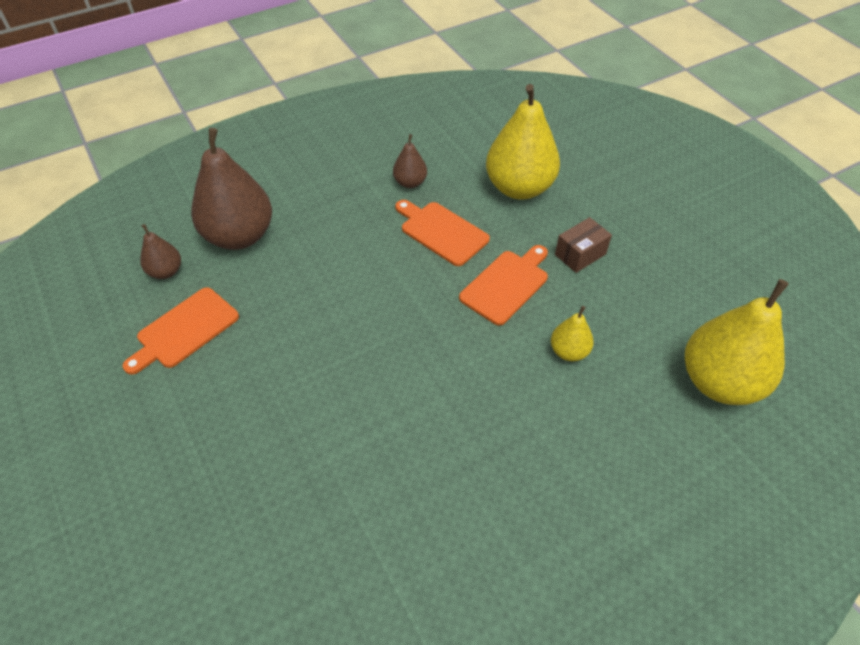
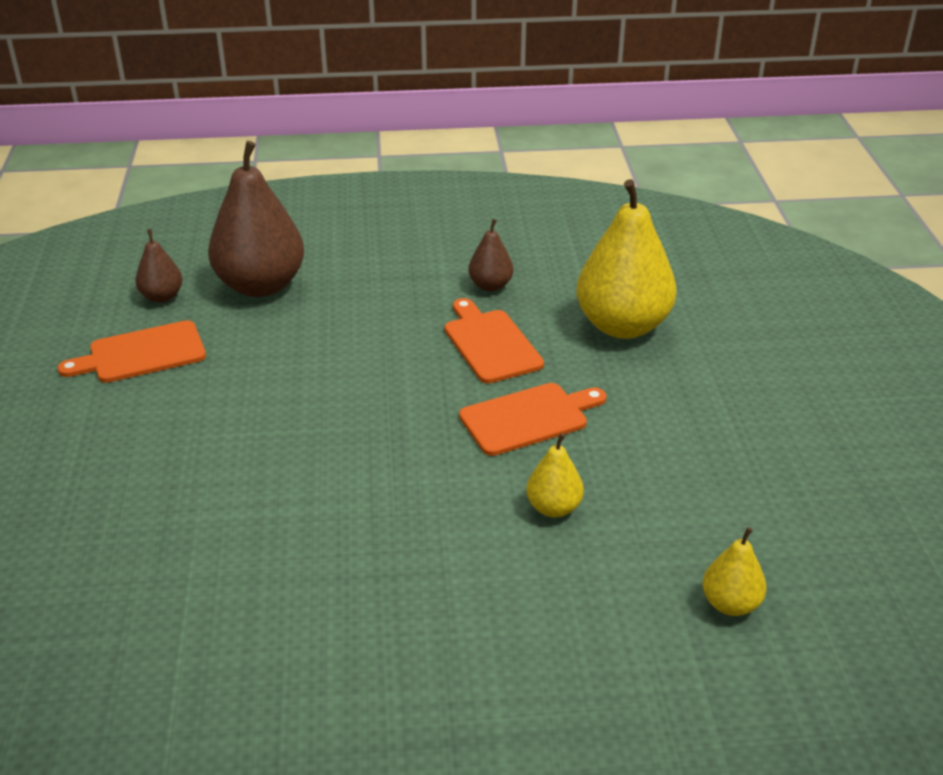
camera: 25 degrees right, 15 degrees down
(580, 254) = (648, 415): brown box -> none
(719, 382) = (730, 604): yellow pear -> yellow pear, size x0.48

